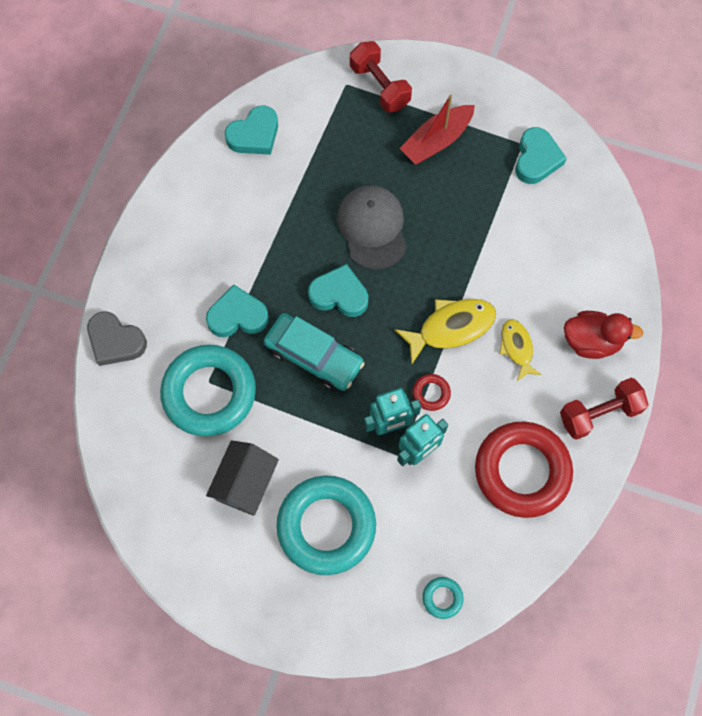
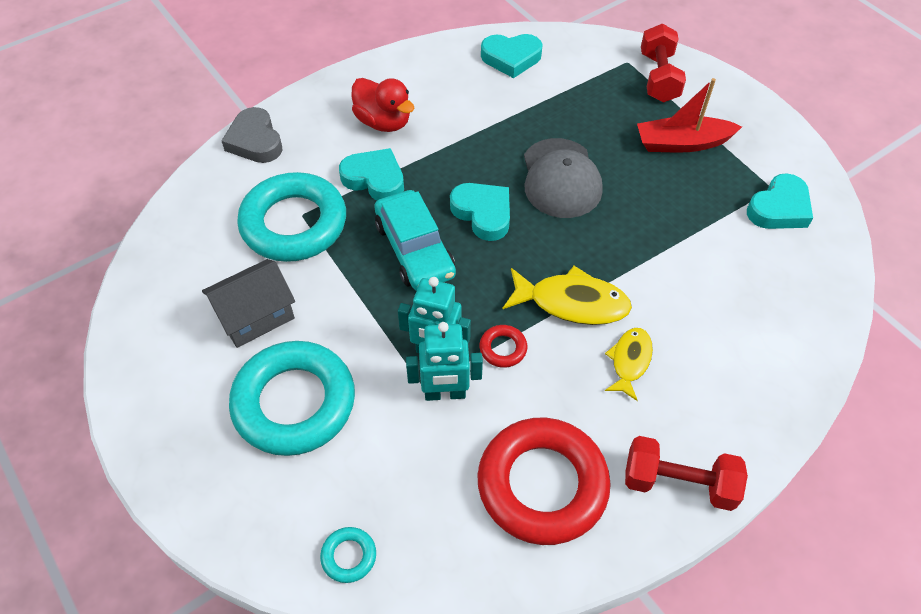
camera: 35 degrees right, 15 degrees down
(372, 228) = (561, 178): grey cap -> grey cap turned 150 degrees clockwise
(591, 341) = (722, 405): red duck -> red duck (383, 122)

